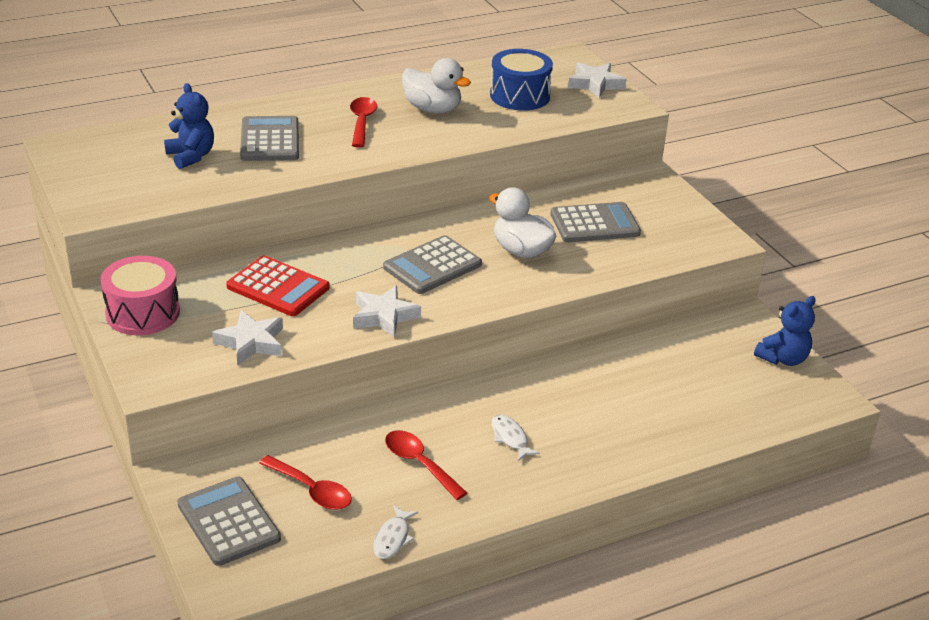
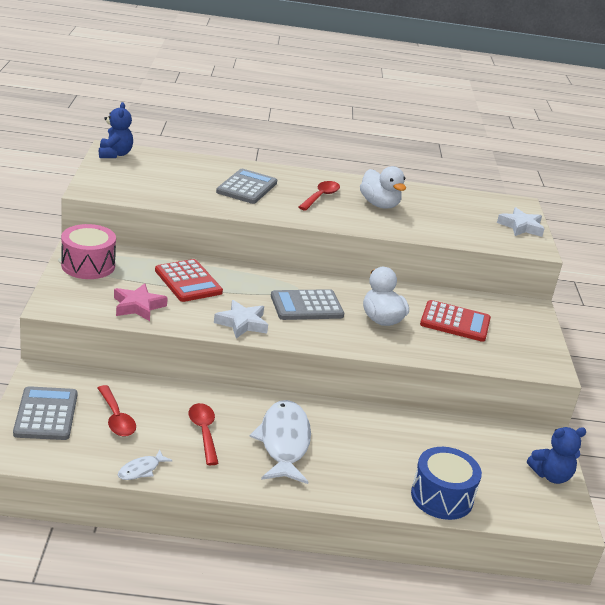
camera: 25 degrees right, 5 degrees down
(191, 156) = (185, 180): blue teddy bear -> blue teddy bear (115, 154)
(251, 342) = (138, 306): white star -> pink star
(510, 438) = (284, 442): white fish -> white fish, size x2.22
(519, 96) = (453, 216): blue drum -> blue drum (442, 497)
(594, 224) = (455, 322): grey calculator -> red calculator

